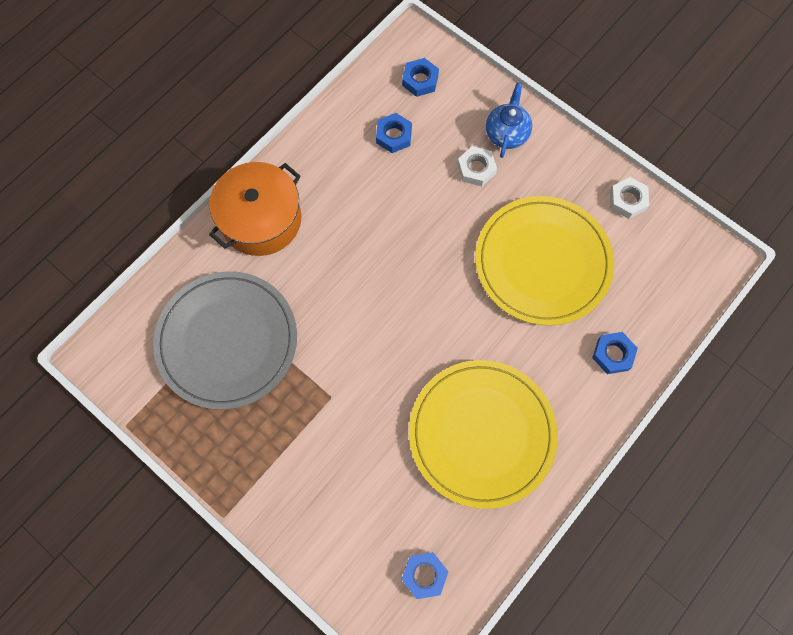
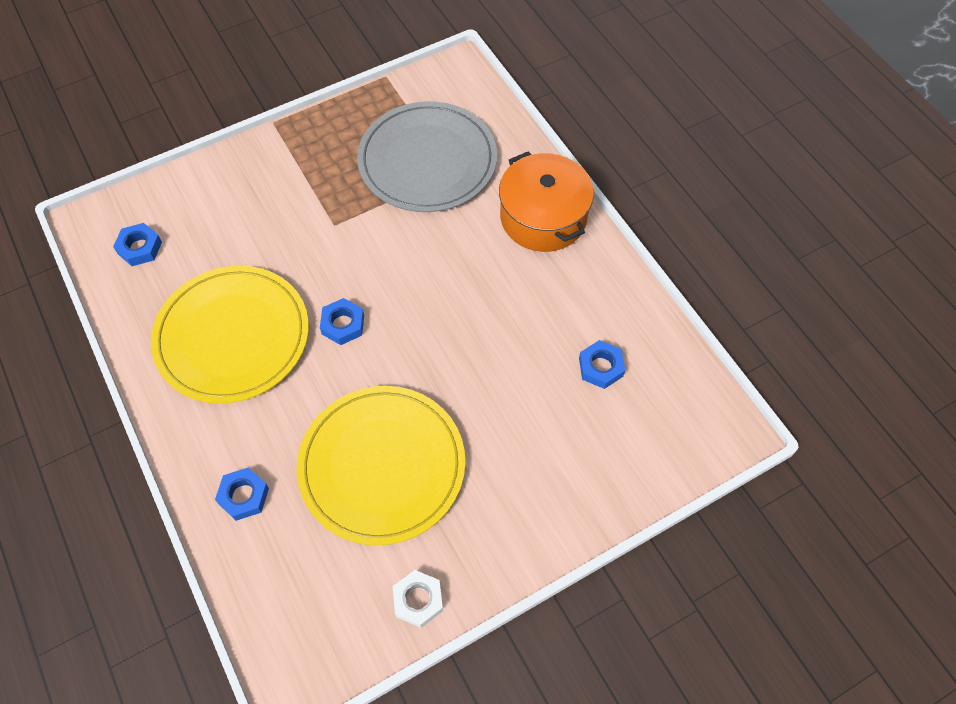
camera: 110 degrees right, 10 degrees down
(420, 80) = (669, 420): blue nut -> blue nut (343, 324)
(476, 169) = (527, 439): white nut -> none
(507, 133) = (562, 492): blue teapot -> none

